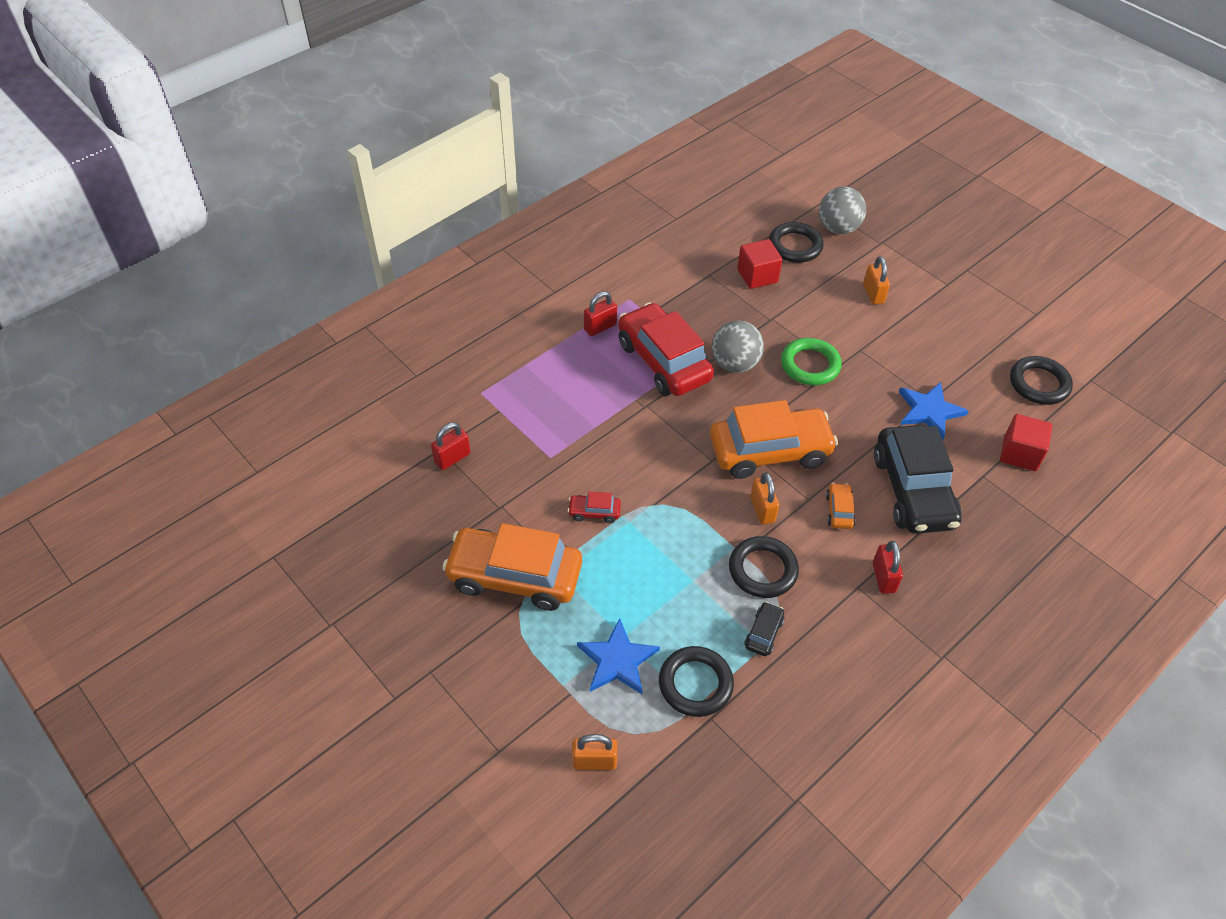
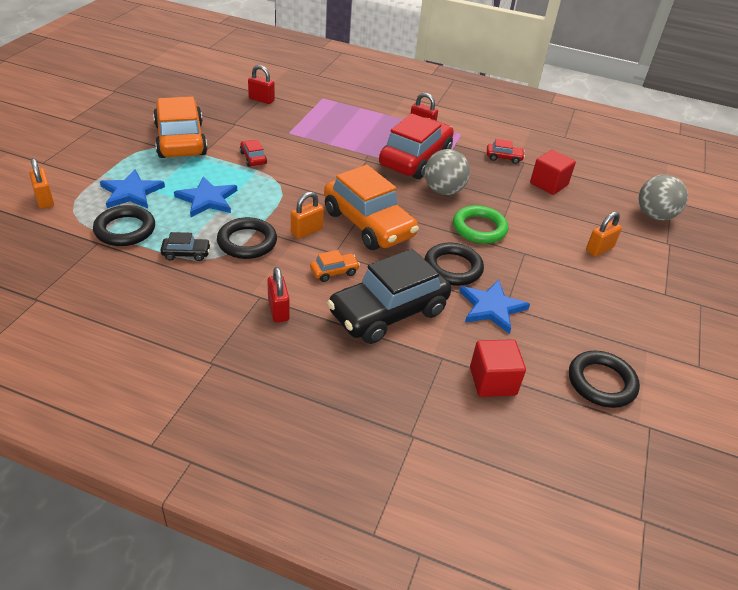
camera: 60 degrees right, 10 degrees down
(664, 584) = (207, 199): none -> blue star
(694, 286) = (503, 157): none -> red car
(795, 246) = (604, 197): black ring -> black ring (453, 268)
(883, 577) = (278, 310): red padlock -> red padlock turned 75 degrees counterclockwise

